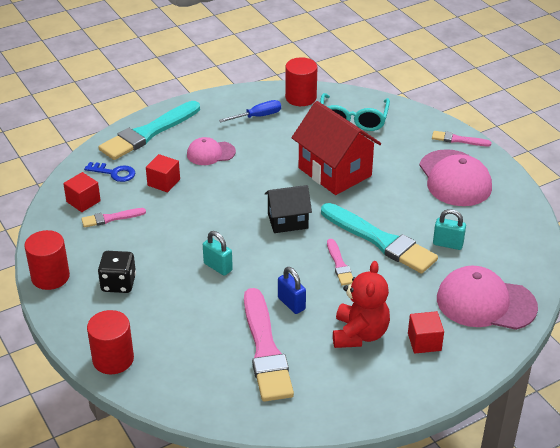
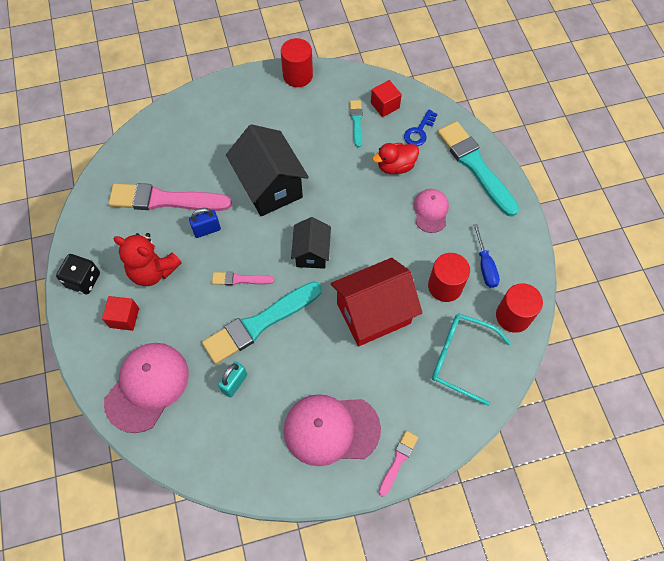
camera: 105 degrees right, 25 degrees up
(111, 218) = (356, 122): pink brush -> turquoise brush
(113, 359) = (196, 103): red cylinder -> red cylinder (445, 286)
(118, 283) = (274, 117): black dice -> black dice (83, 280)
(163, 182) = (395, 166): red cube -> red duck
(218, 267) = (270, 186): turquoise padlock -> black house

